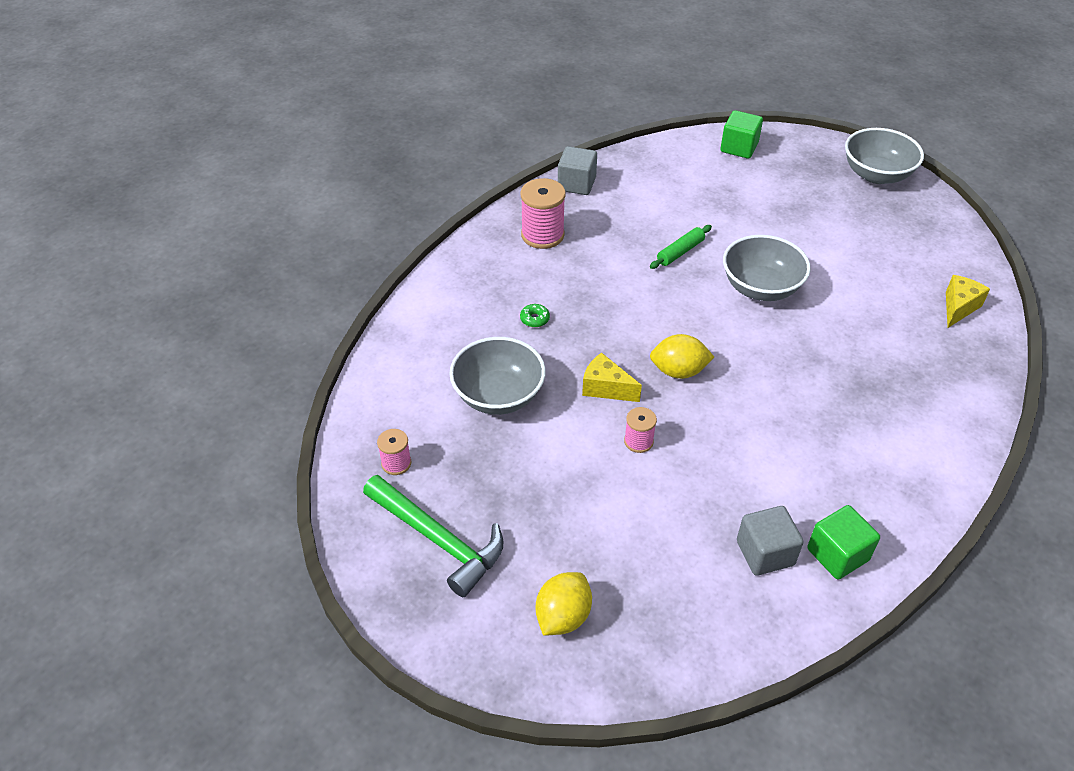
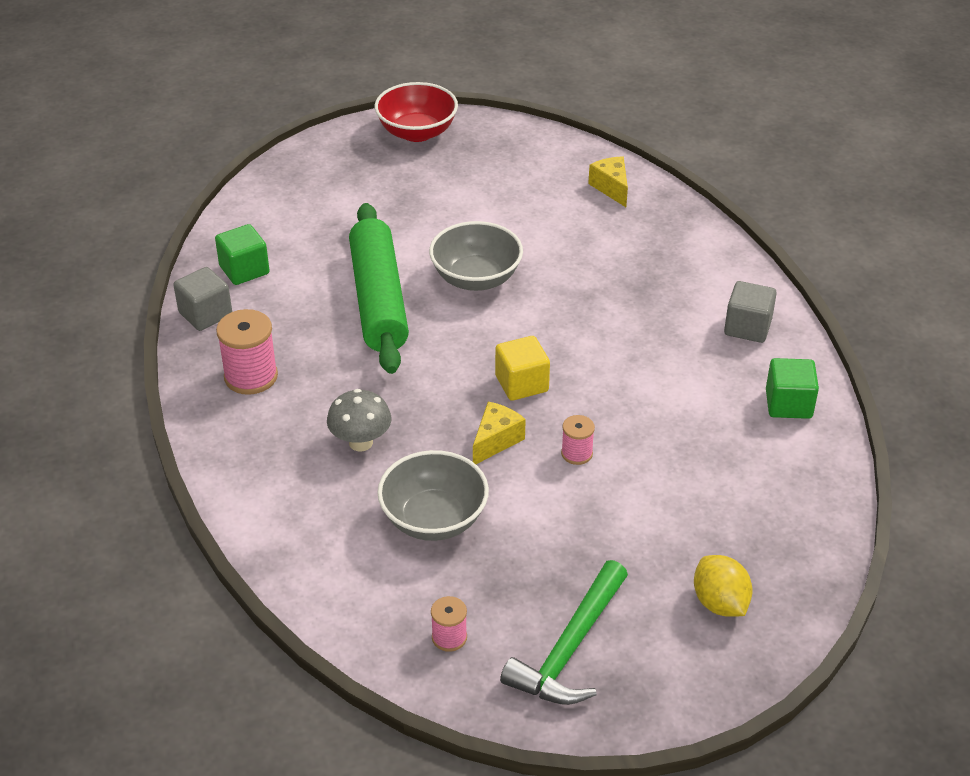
camera: 55 degrees left, 5 degrees down
(438, 540) = (569, 649): green hammer -> green hammer turned 135 degrees clockwise
(534, 319) = (361, 442): green donut -> grey mushroom
(606, 388) = (496, 441): yellow cheese -> yellow cheese turned 150 degrees clockwise
(678, 371) = (521, 384): yellow lemon -> yellow cube
(680, 252) = (379, 300): green rolling pin -> green rolling pin, size x2.47
(739, 148) = (285, 185): green cube -> green cube (244, 270)
(765, 553) = (755, 443): grey cube -> grey cube (747, 327)
(876, 174) = (417, 132): grey bowl -> red bowl

